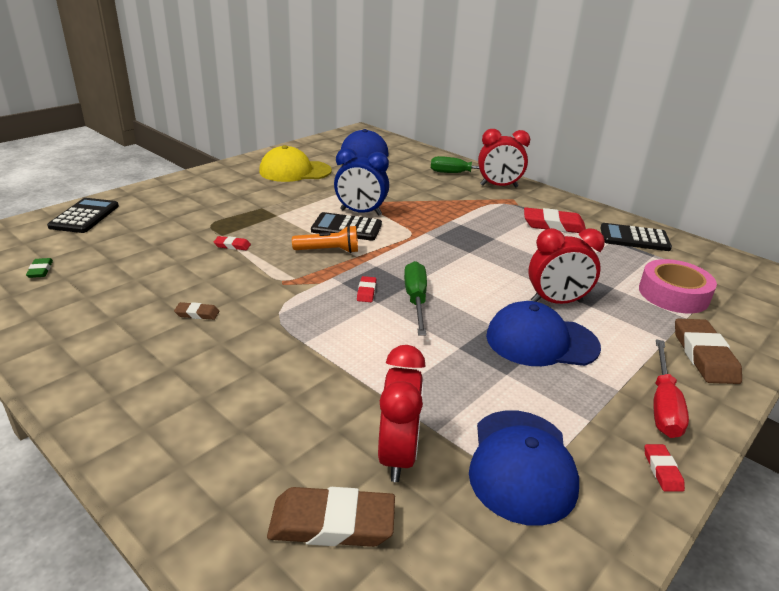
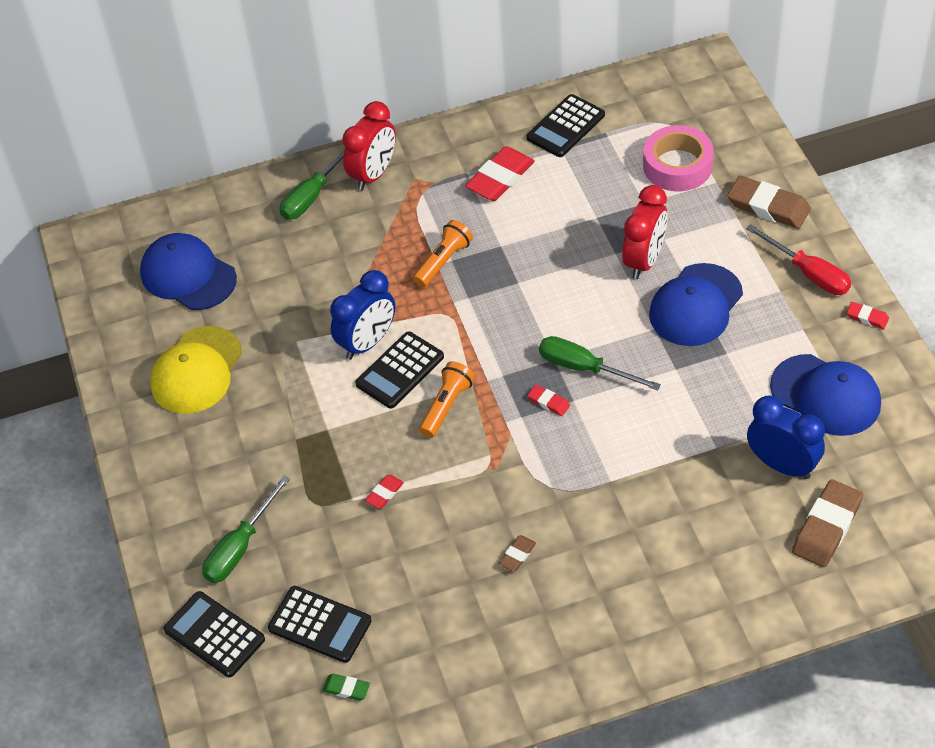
camera: 55 degrees left, 20 degrees up
(101, 248) = (320, 625): none -> black calculator
(162, 209) = (240, 547): none -> green screwdriver
(398, 455) = (782, 465): red clock -> blue clock
(456, 222) = (443, 261): none -> orange flashlight

